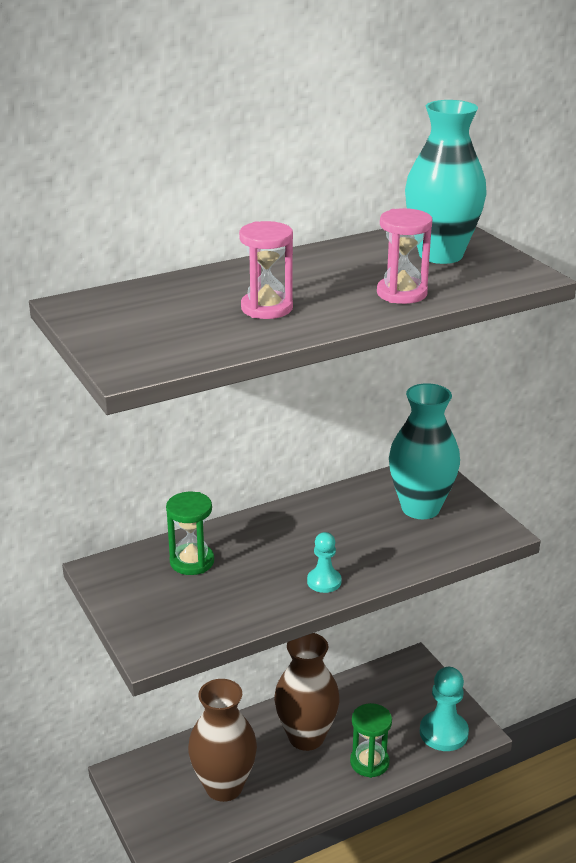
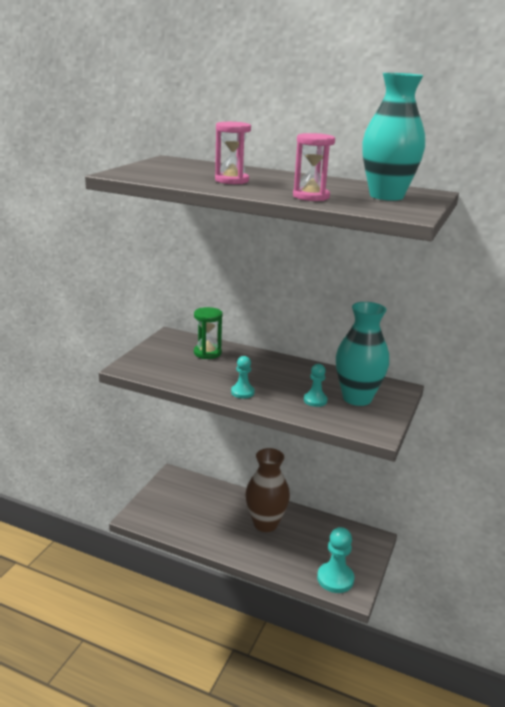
camera: 50 degrees right, 5 degrees down
(224, 787) = (199, 511): brown vase -> none
(369, 762) = (275, 557): green hourglass -> none
(396, 538) = (315, 400): none -> turquoise pawn

